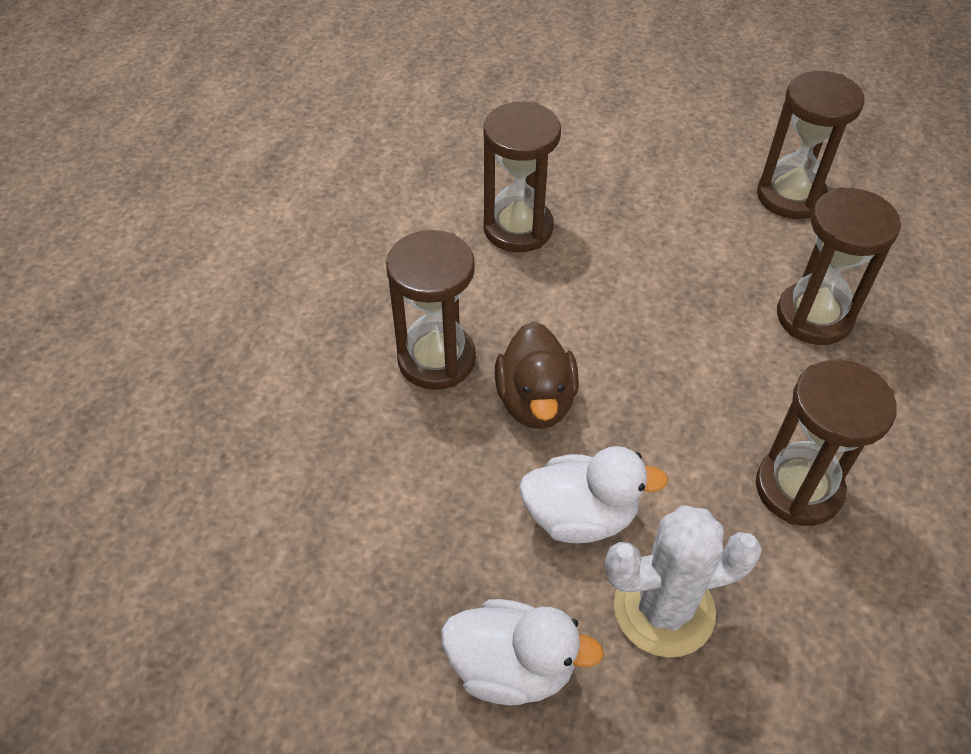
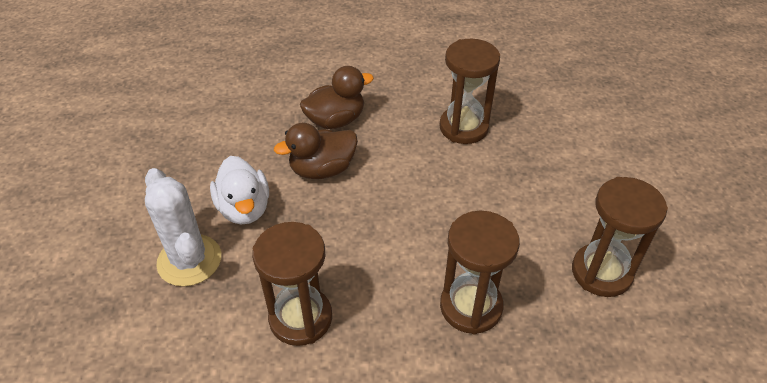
camera: 70 degrees right, 5 degrees down
(436, 359) = (336, 120): brown hourglass -> brown duck
(512, 667) = (141, 202): white duck -> none

